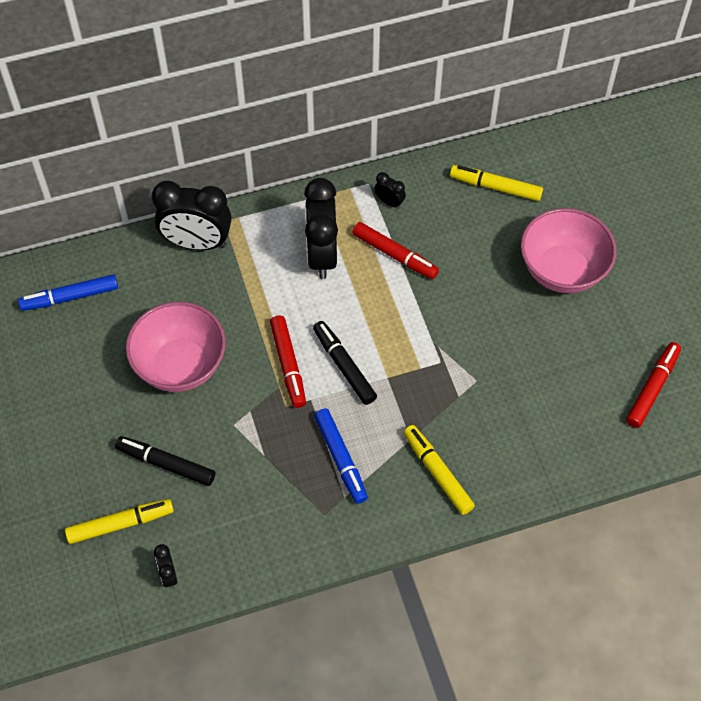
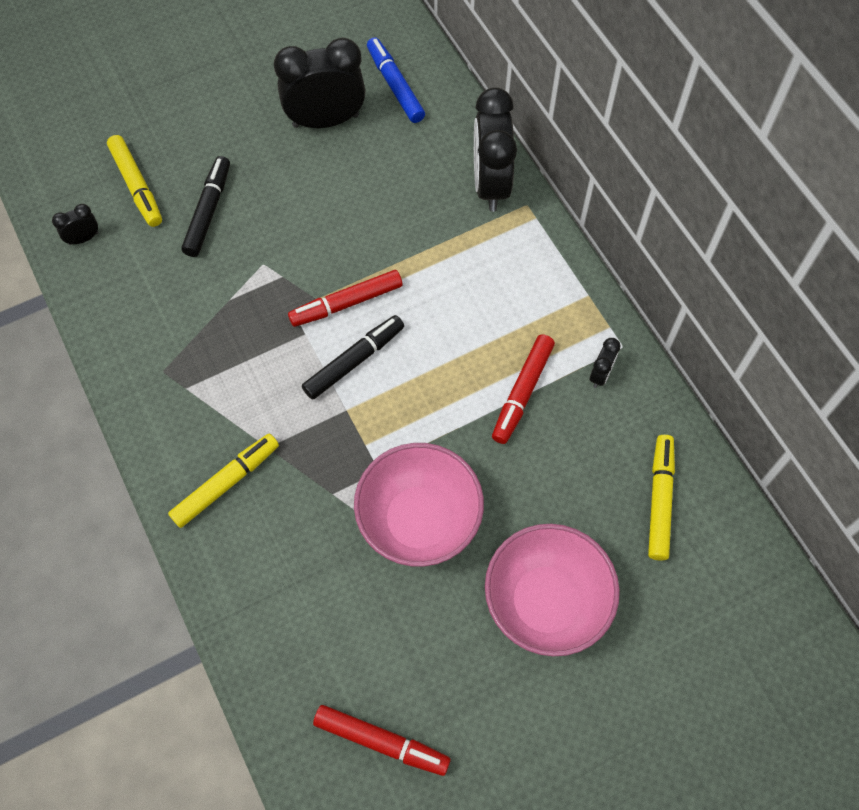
camera: 80 degrees right, 5 degrees up
(180, 365) = (329, 200): pink bowl -> pink bowl (419, 520)
(322, 255) = (503, 313): black clock -> black clock (326, 120)
(341, 459) = (233, 377): blue marker -> none

